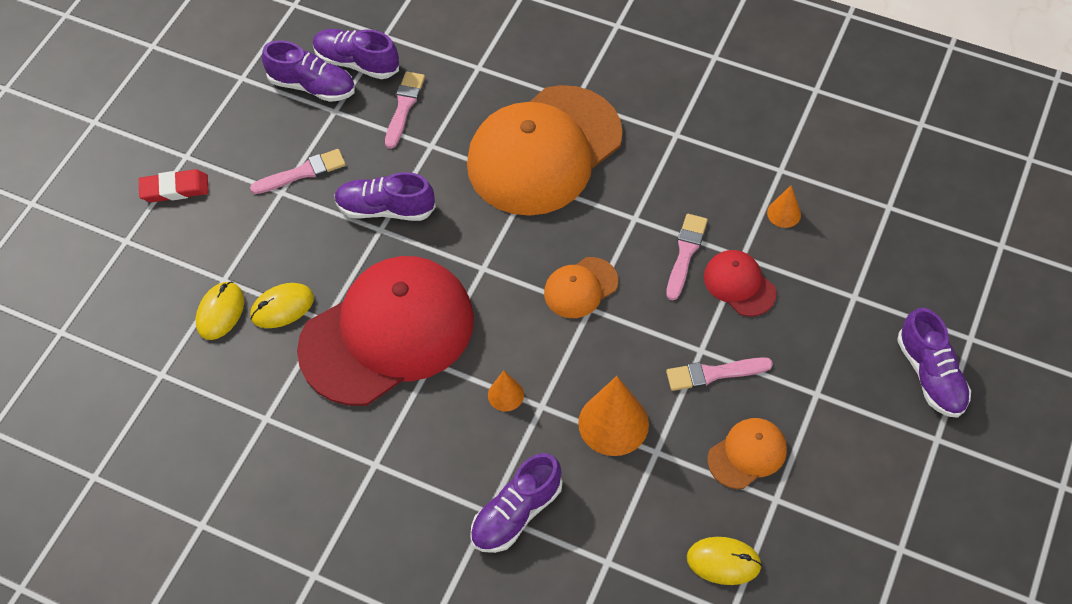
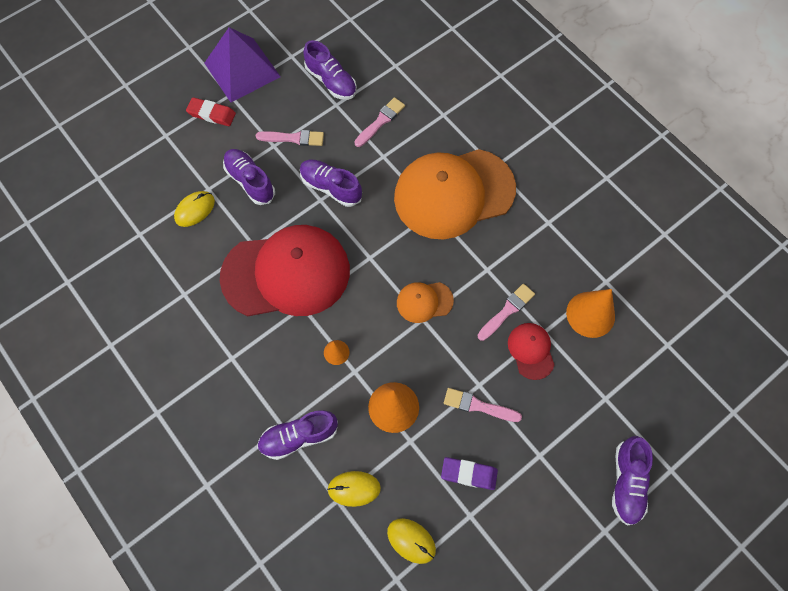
camera: 25 degrees right, 10 degrees up
(185, 120) = (242, 69): none -> purple pyramid
(282, 307) = (233, 224): yellow mouse -> yellow mouse (354, 488)
(357, 63) = (367, 77): purple shoe -> purple shoe (250, 181)
(747, 454) = (469, 474): orange cap -> purple eraser
(784, 213) = (590, 314): orange cone -> orange cone, size x1.92

